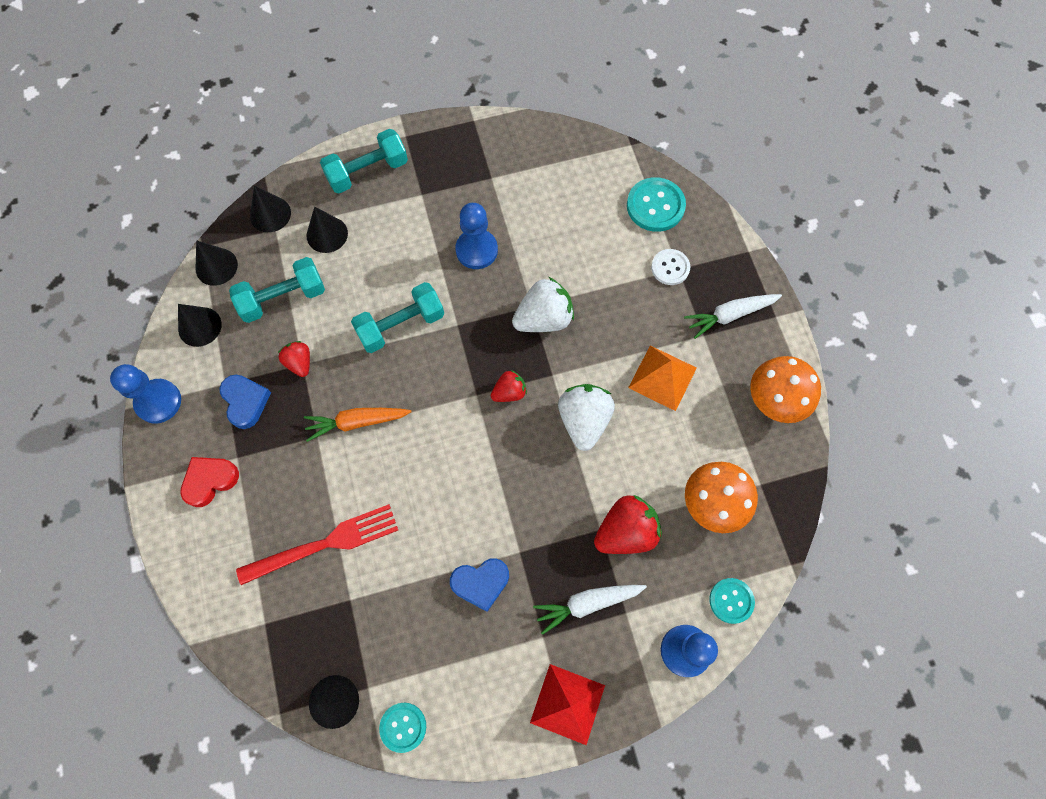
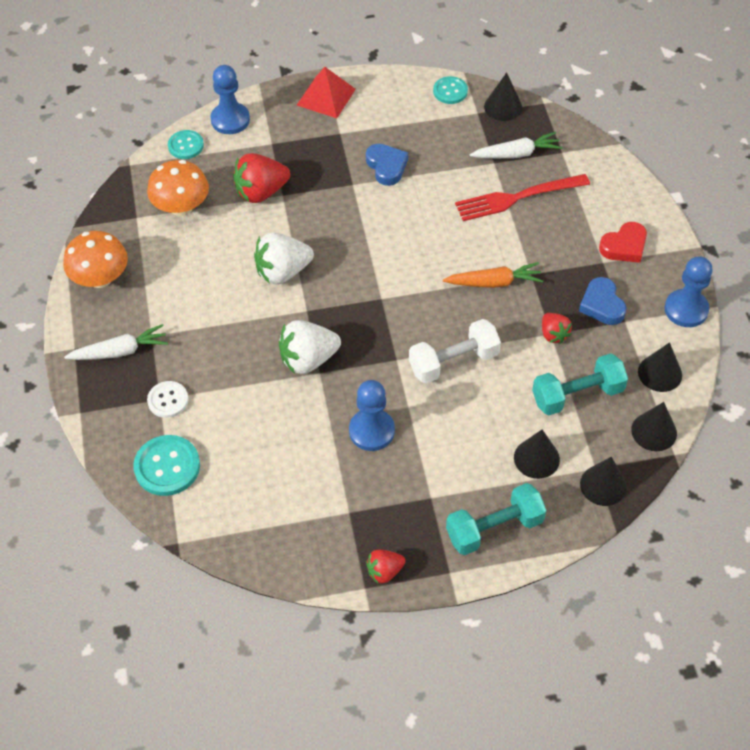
camera: 175 degrees left, 15 degrees down
(401, 325) = (453, 362): turquoise dumbbell -> white dumbbell
(480, 583) = (386, 166): blue heart -> blue heart turned 75 degrees clockwise
(509, 392) = (349, 298): red strawberry -> red strawberry (384, 571)
(584, 420) = (282, 272): white strawberry -> white strawberry turned 60 degrees clockwise
(587, 604) = (301, 150): white carrot -> white carrot (516, 154)
(662, 377) = (201, 302): orange pyramid -> none

